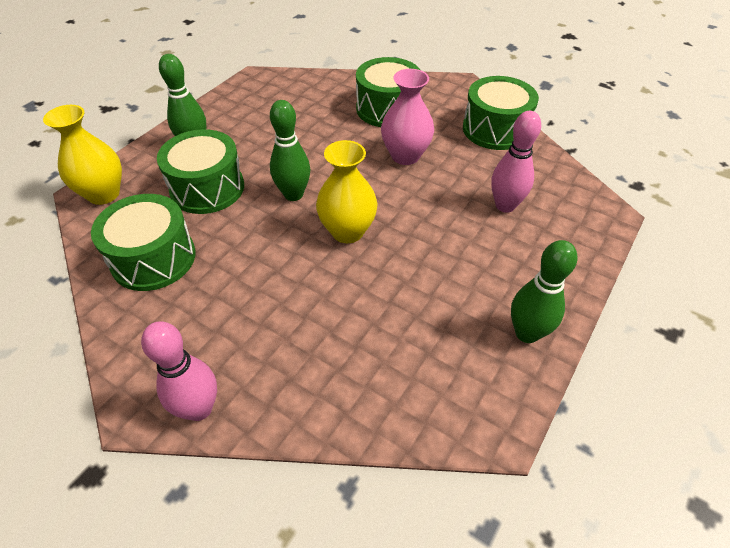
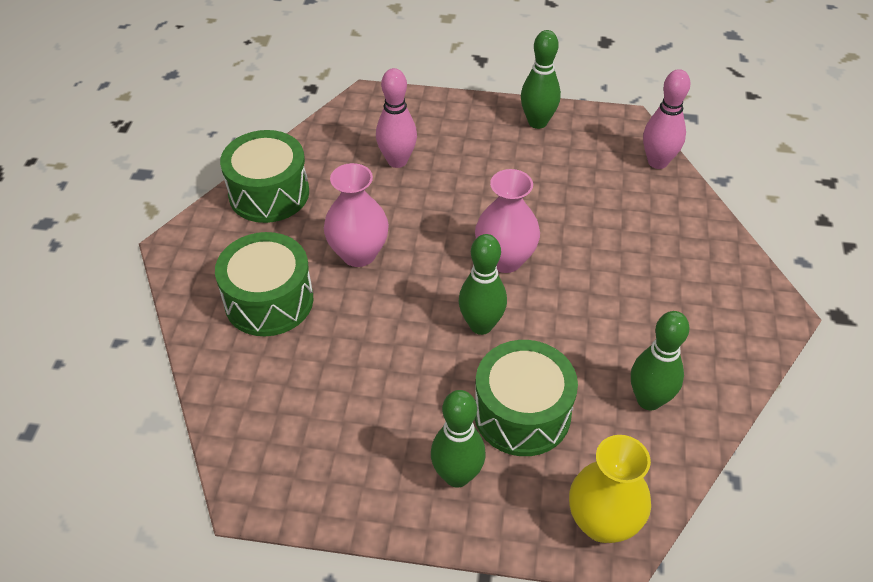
camera: 115 degrees left, 0 degrees up
(153, 258) = (649, 400): green drum -> green bowling pin
(199, 408) = (746, 276): pink bowling pin -> pink bowling pin (657, 162)
(347, 231) = (505, 259): yellow vase -> pink vase

